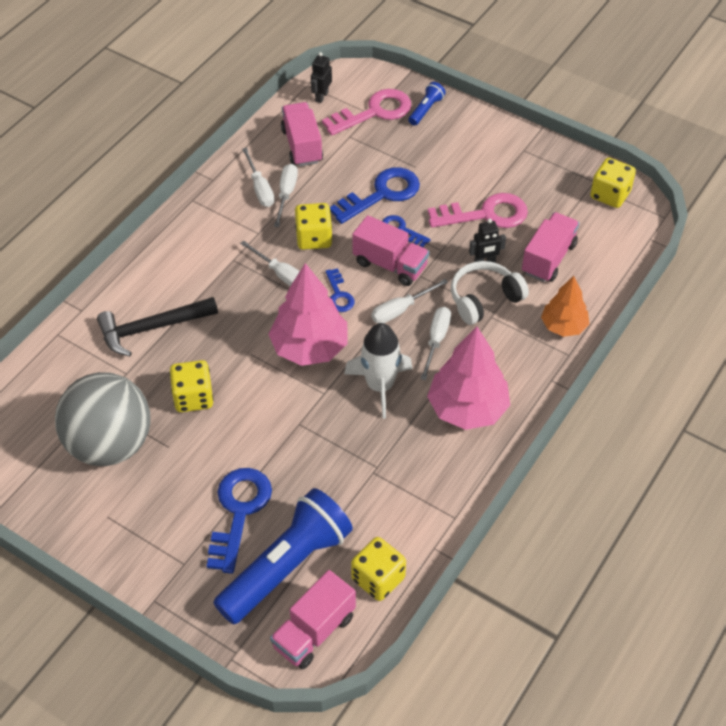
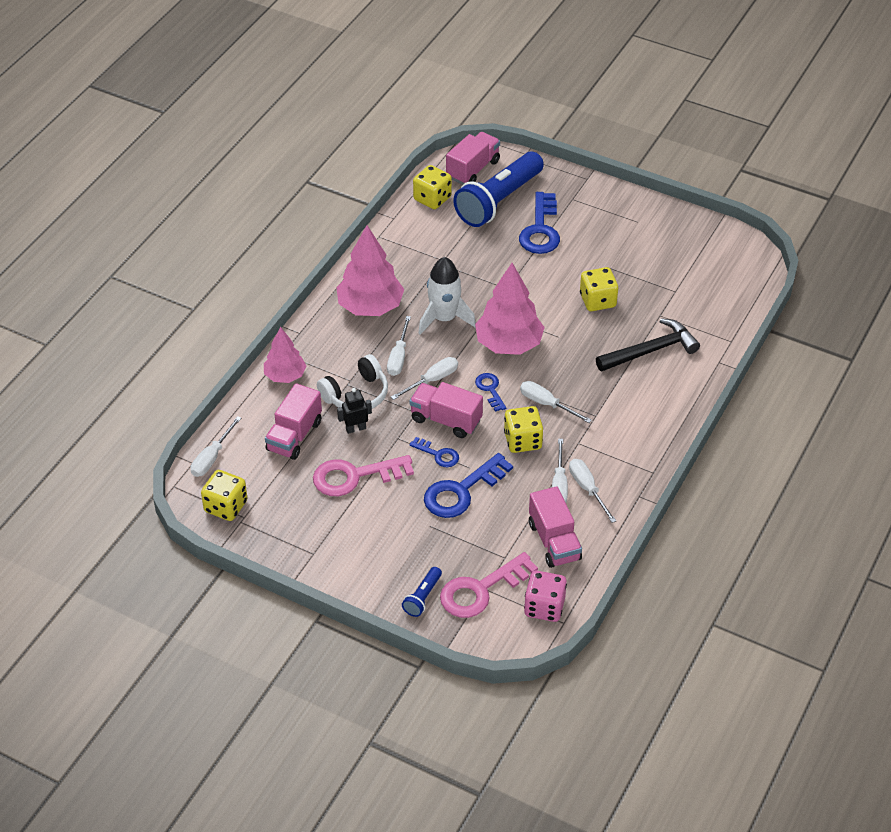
camera: 175 degrees right, 5 degrees down
(110, 444) = (653, 265): grey ball -> none
(321, 96) = (544, 607): black robot -> pink dice
(563, 326) = (285, 376): orange tree -> pink tree
(631, 242) = (212, 458): none -> white screwdriver

